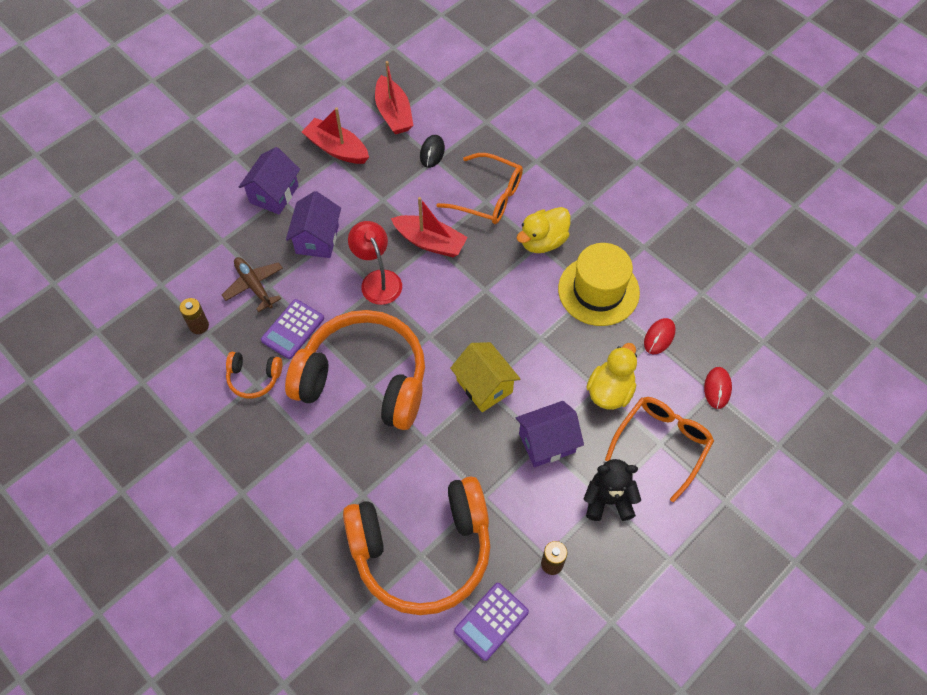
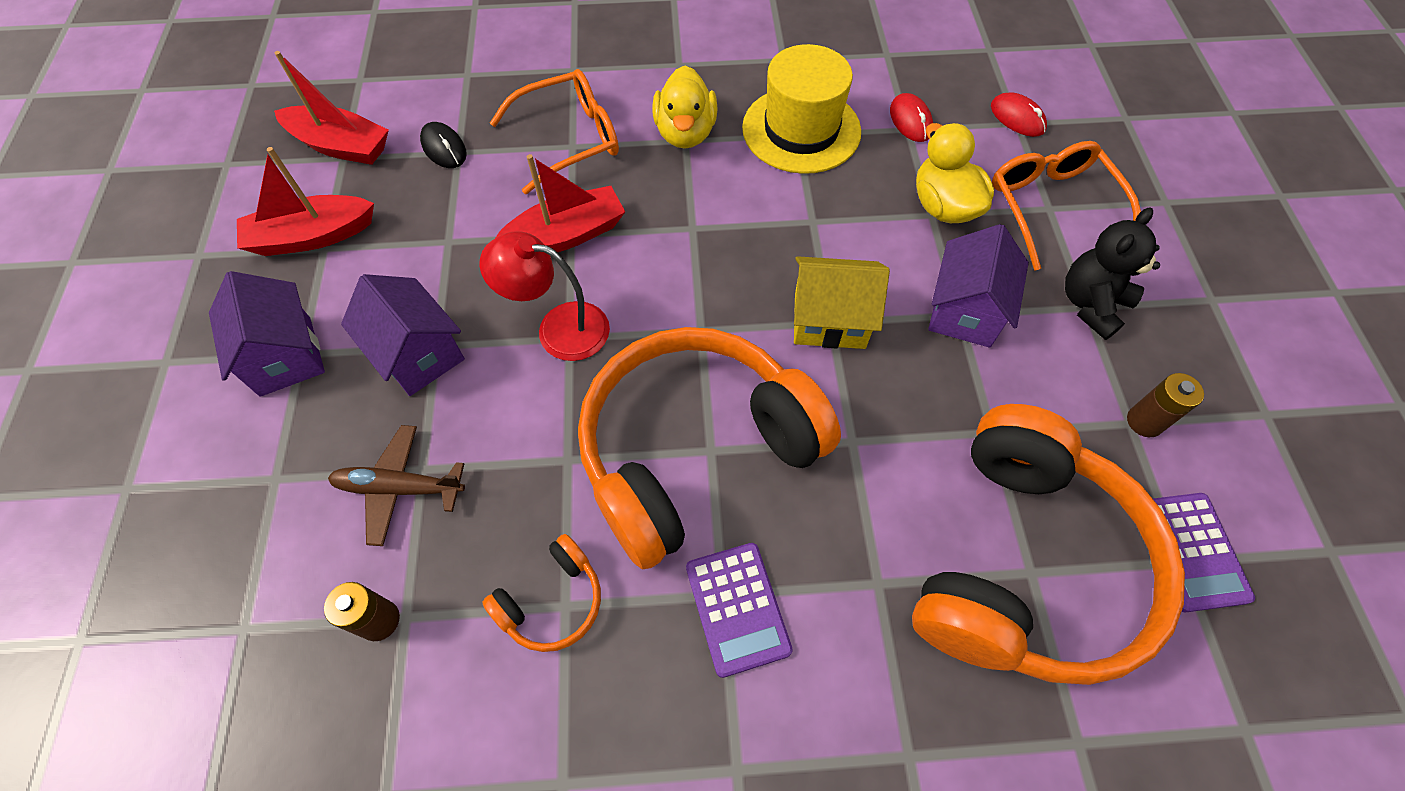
camera: 50 degrees left, 0 degrees up
(293, 329) = (525, 486): purple calculator -> purple calculator (737, 608)

